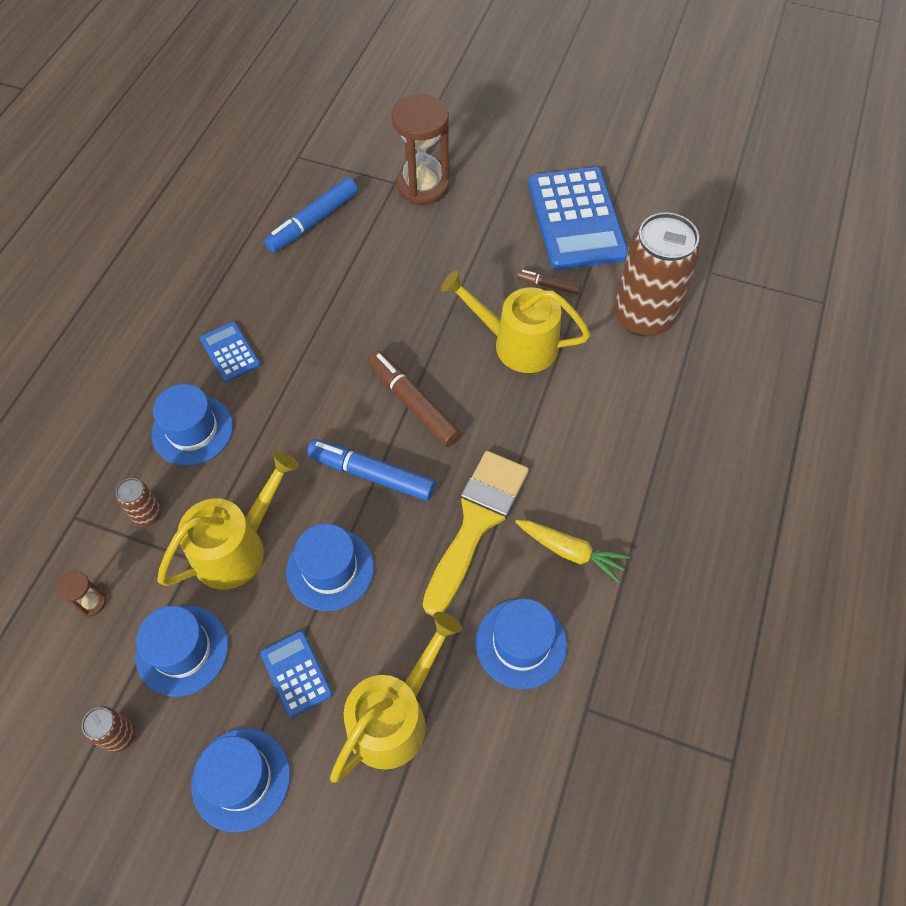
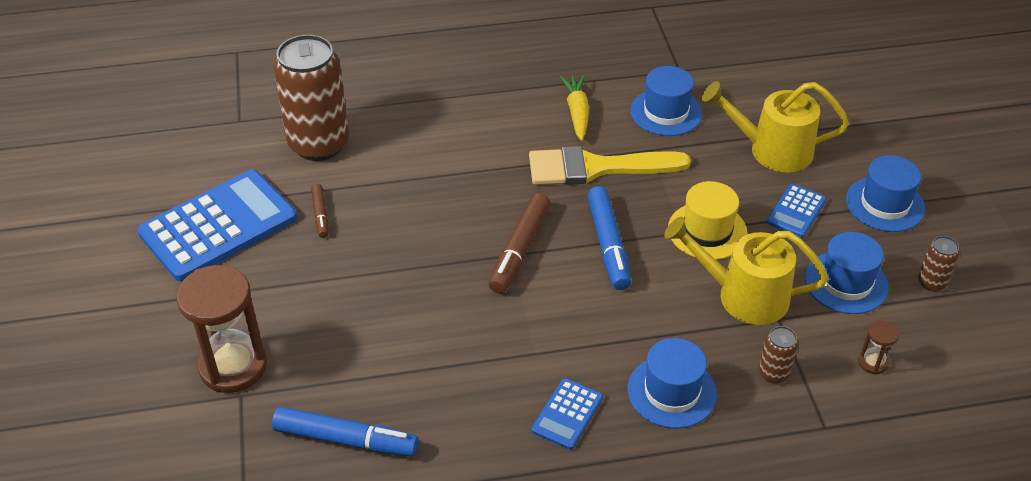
camera: 120 degrees left, 15 degrees down
(330, 569) = (707, 231): blue hat -> yellow hat
(516, 343) = (405, 210): yellow watering can -> none

